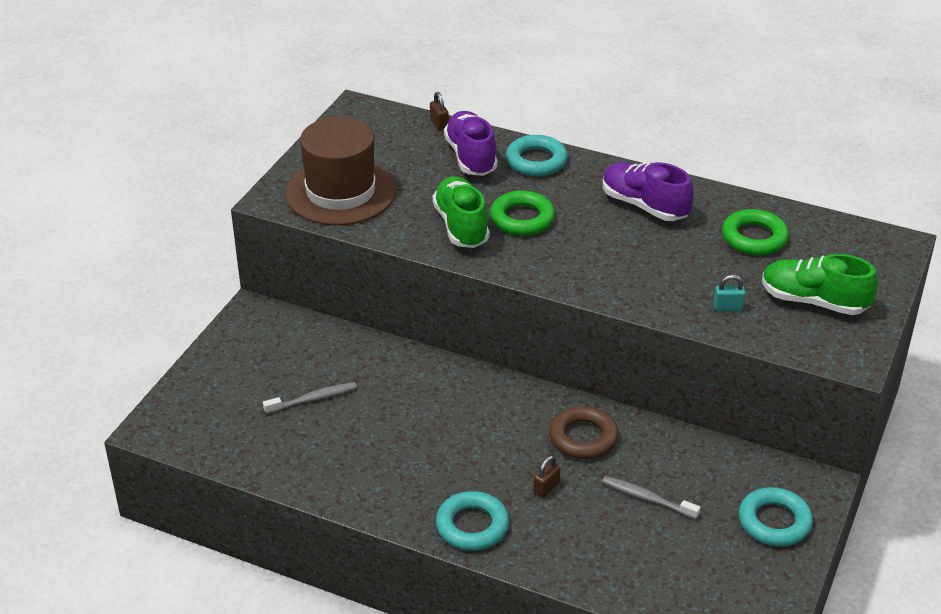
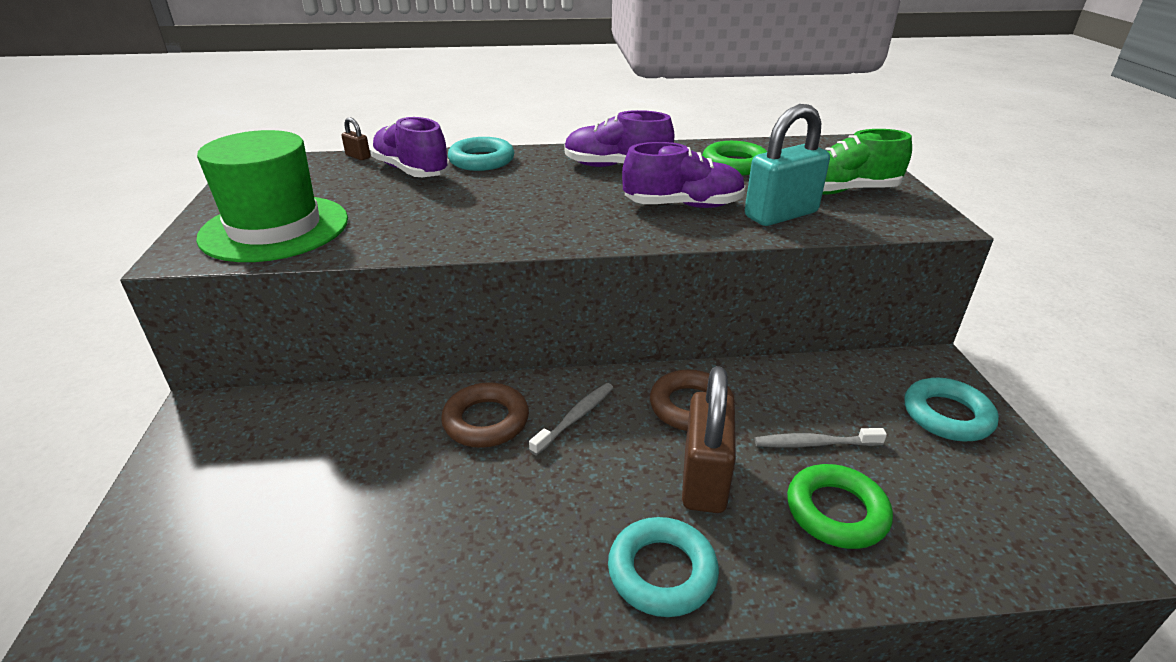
camera: 30 degrees left, 5 degrees down
(313, 399) = (335, 488): grey toothbrush -> grey toothbrush (575, 418)
(340, 192) = (275, 228): brown hat -> green hat
(431, 391) = (486, 421): none -> brown ring
(461, 226) = (446, 222): green shoe -> none
(522, 219) = (508, 201): green ring -> green ring (836, 512)
(546, 488) = (704, 479): brown padlock -> brown padlock, size x2.34
(657, 270) = (683, 206): none -> purple shoe
(727, 307) = (781, 215): turquoise padlock -> turquoise padlock, size x2.34

